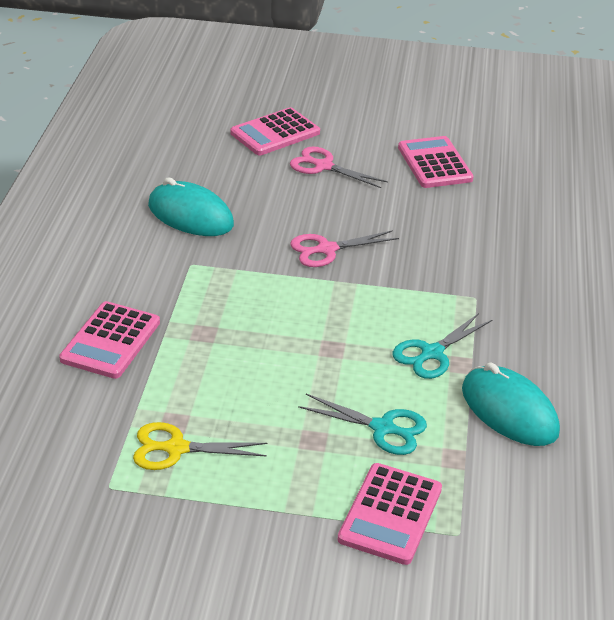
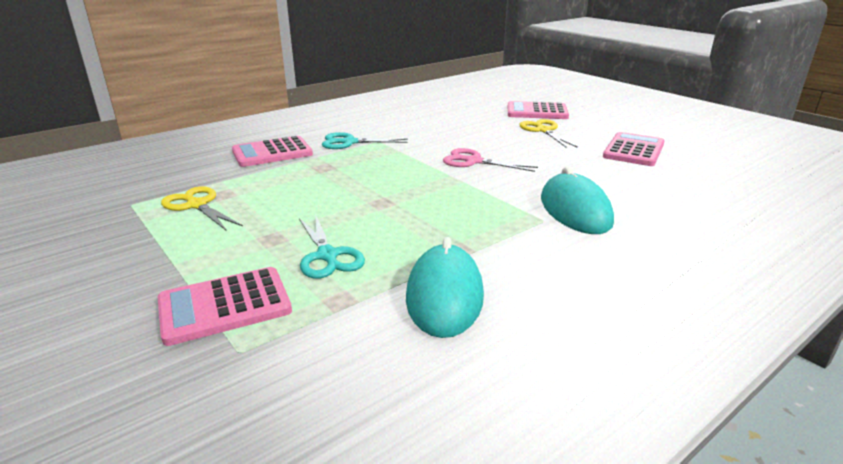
camera: 45 degrees right, 10 degrees down
(190, 215) = (419, 125): turquoise mouse -> turquoise mouse (575, 210)
(323, 166) = (543, 130): pink scissors -> yellow scissors
(432, 353) = (447, 234): turquoise scissors -> turquoise scissors (349, 142)

